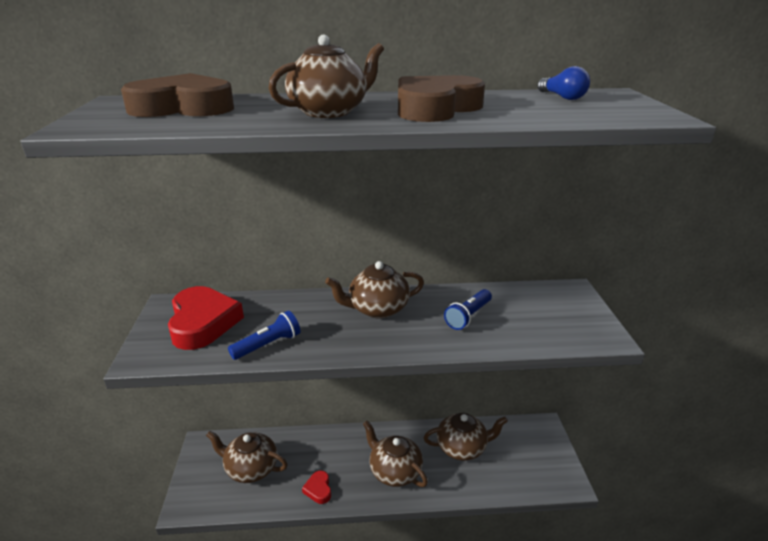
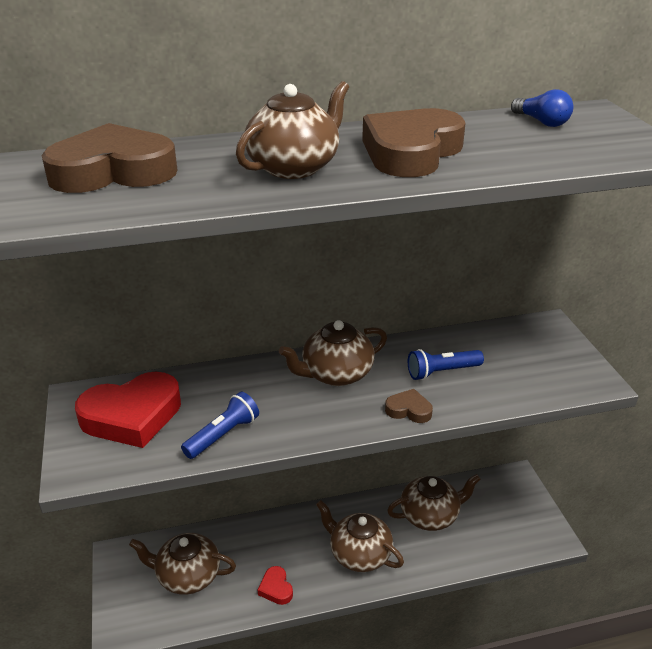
camera: 10 degrees left, 5 degrees up
(203, 323) = (132, 416): red heart -> red heart turned 90 degrees clockwise
(430, 343) = (409, 410): none -> brown heart
(468, 316) = (442, 372): blue flashlight -> blue flashlight turned 45 degrees clockwise

